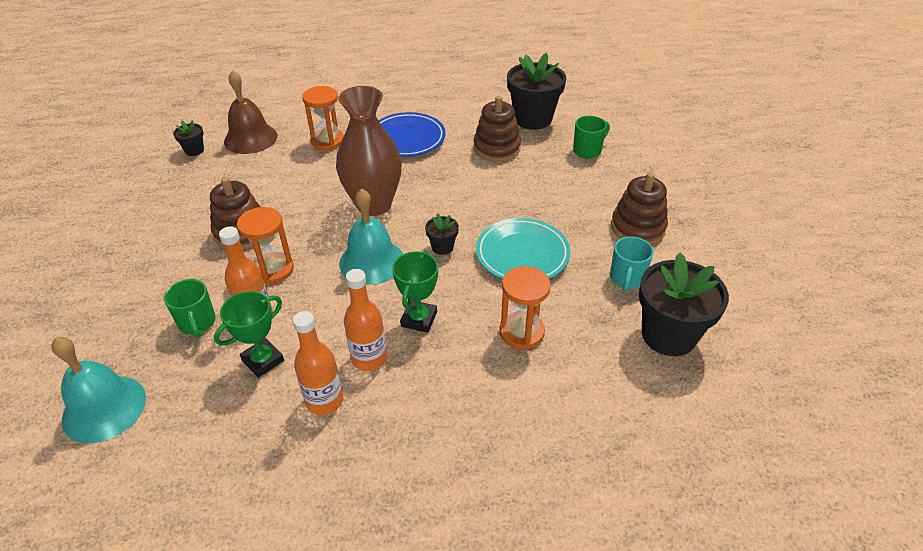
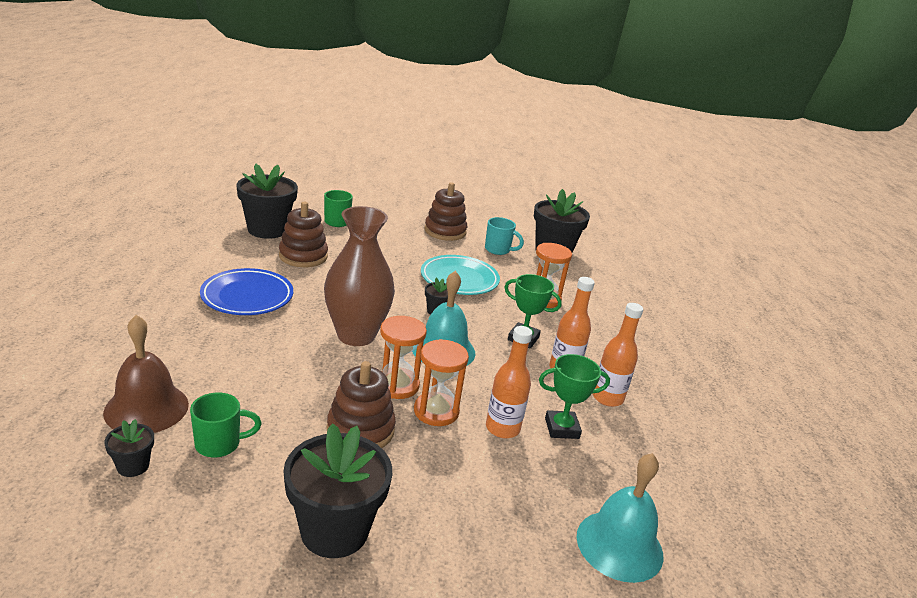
camera: 85 degrees left, 15 degrees down
(135, 240) = (334, 530): none -> black flower pot
(197, 323) = (506, 471): green mug -> green mug (219, 444)
(263, 360) = (562, 428): green trophy -> green trophy turned 60 degrees counterclockwise
(327, 141) = (208, 347): orange hourglass -> orange hourglass (397, 385)

